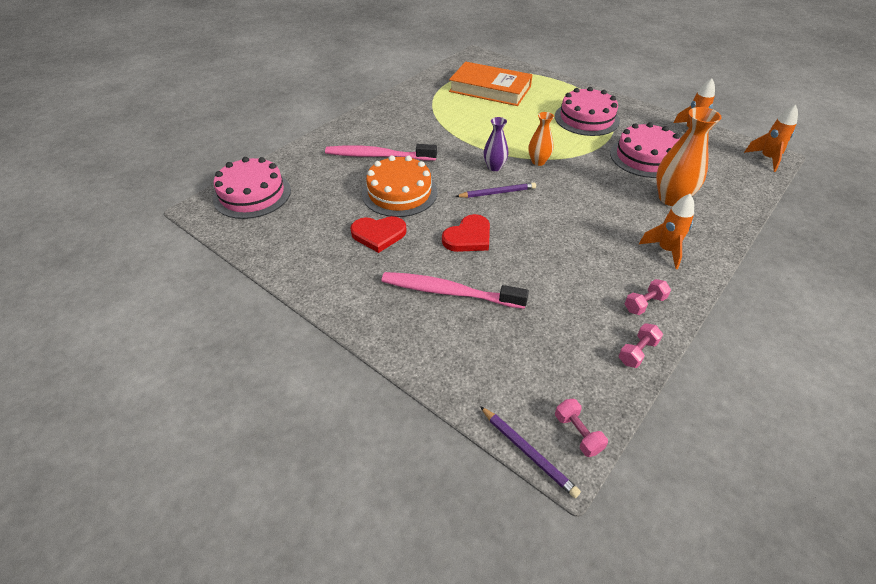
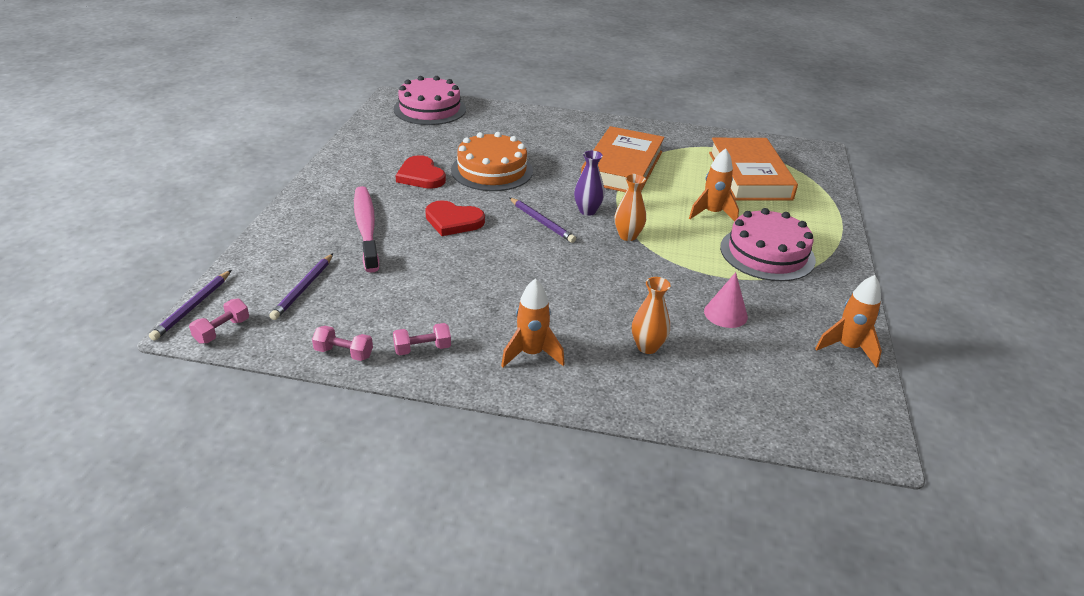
camera: 60 degrees right, 10 degrees down
(378, 156) = (541, 146): pink toothbrush -> none
(441, 131) = (622, 167): none -> orange book
(531, 358) = (303, 289): none -> purple pencil
(644, 304) = (422, 349): pink dumbbell -> pink dumbbell turned 45 degrees counterclockwise
(645, 157) = (725, 314): pink cake -> pink cone
(671, 198) = (647, 347): orange vase -> orange vase, size x0.59
(766, 159) = (856, 435): orange rocket -> orange rocket (712, 213)

